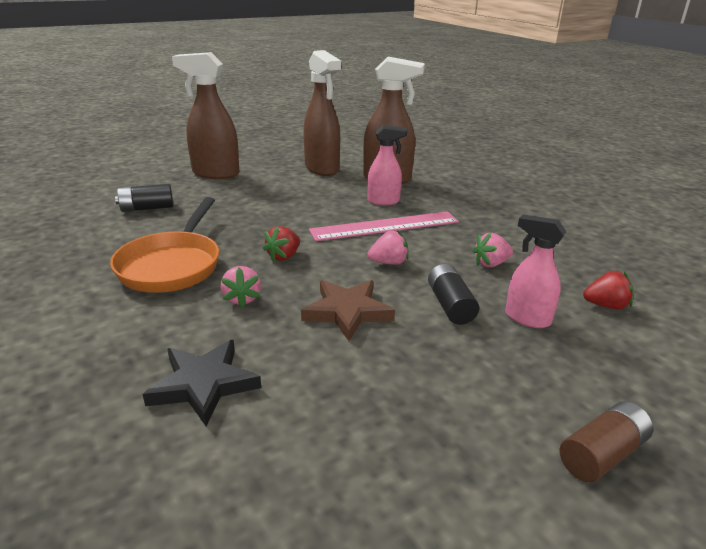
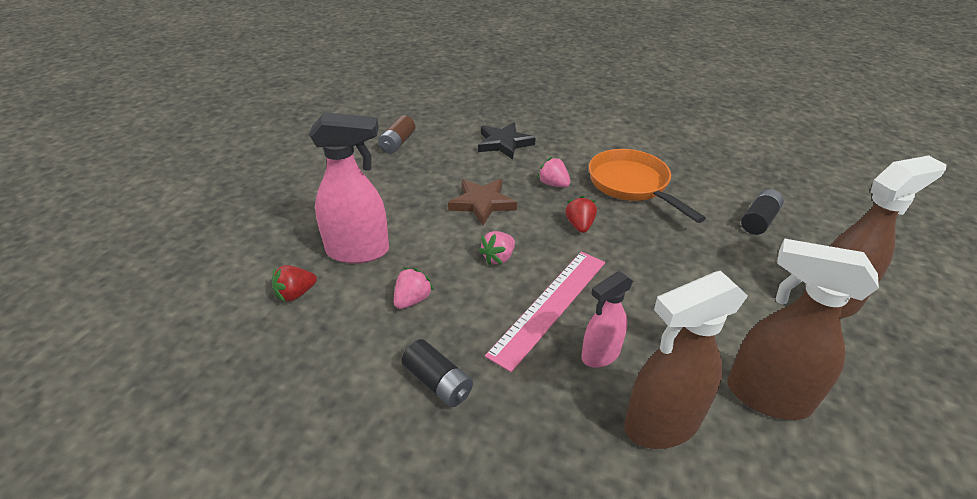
camera: 145 degrees right, 10 degrees up
(450, 305) = (420, 238): black battery -> black battery (438, 382)
(527, 318) = (359, 251): pink spray bottle -> pink spray bottle, size x1.65
(602, 454) = (299, 187): brown battery -> brown battery (397, 143)

